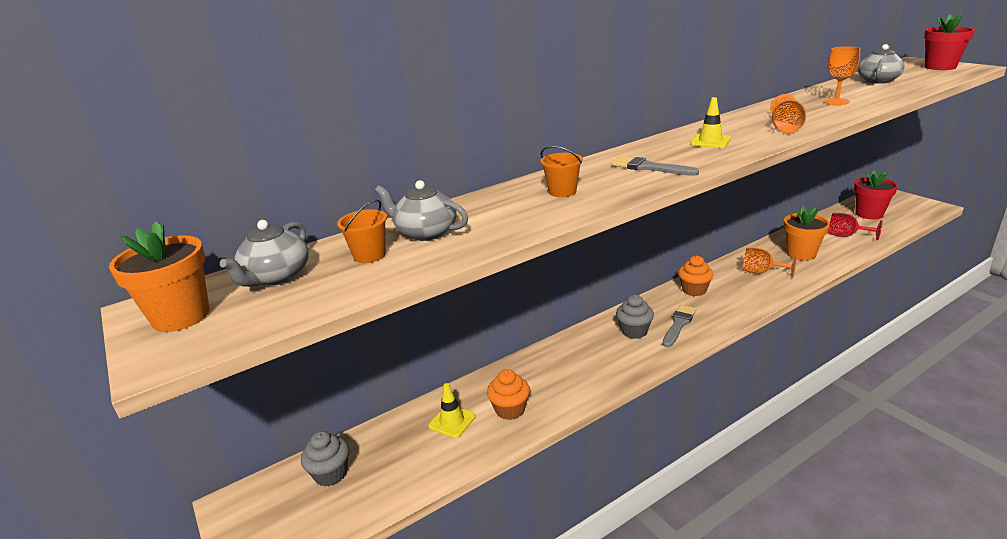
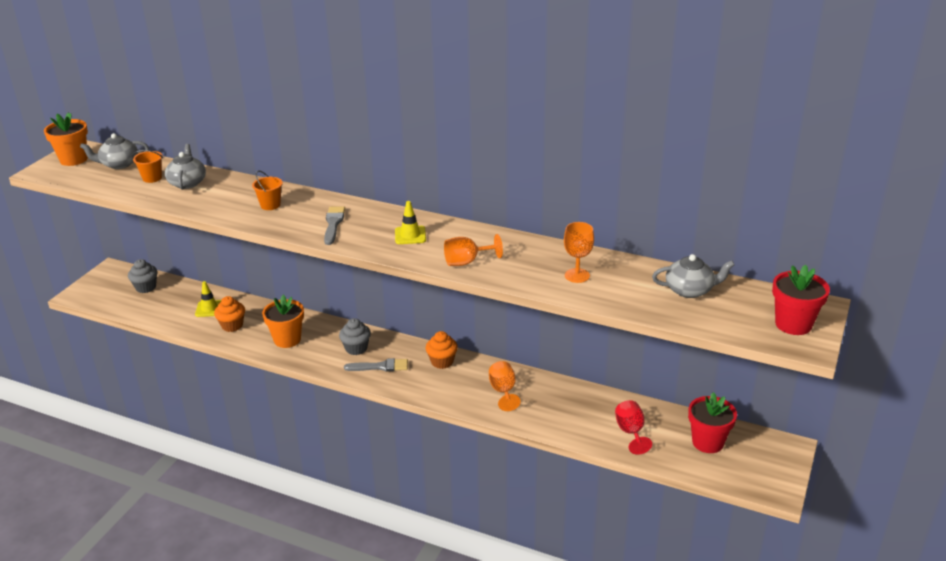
camera: 55 degrees right, 5 degrees up
(801, 254) = (561, 409): orange flower pot -> orange flower pot (287, 339)

